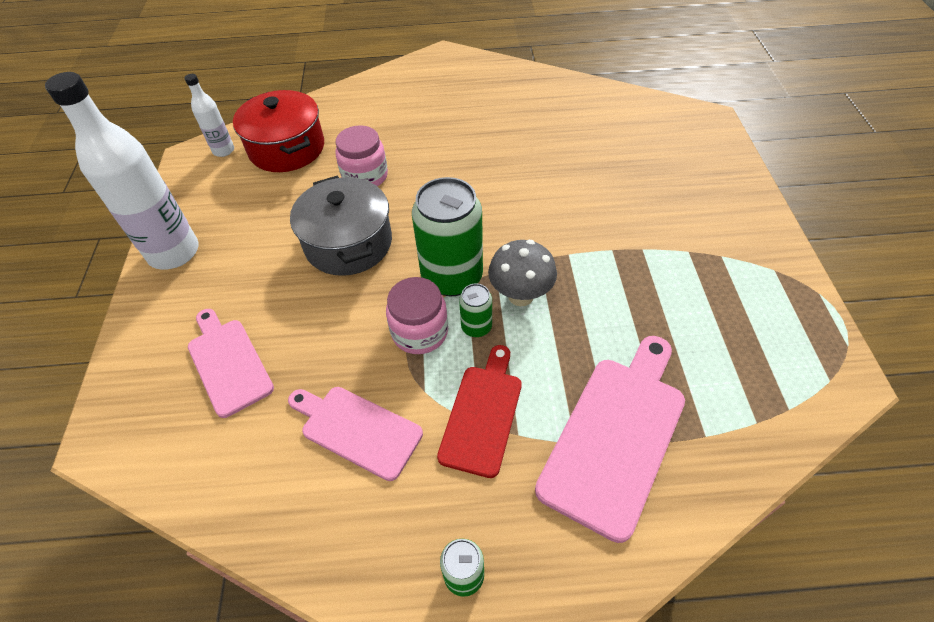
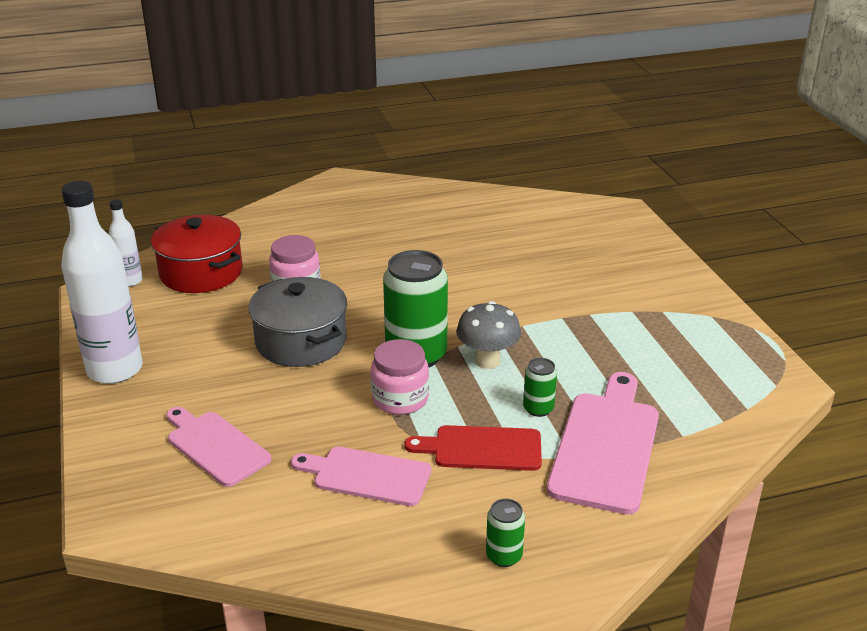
camera: 15 degrees left, 20 degrees down
(476, 327) = (453, 388): green can -> green can (538, 408)
(482, 414) = (482, 448): red cutting board -> red cutting board turned 90 degrees counterclockwise

